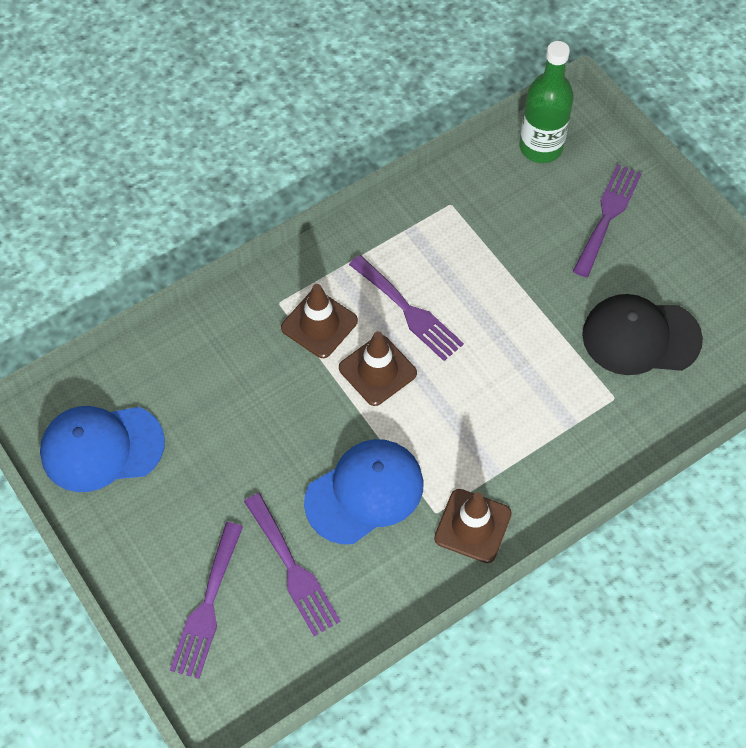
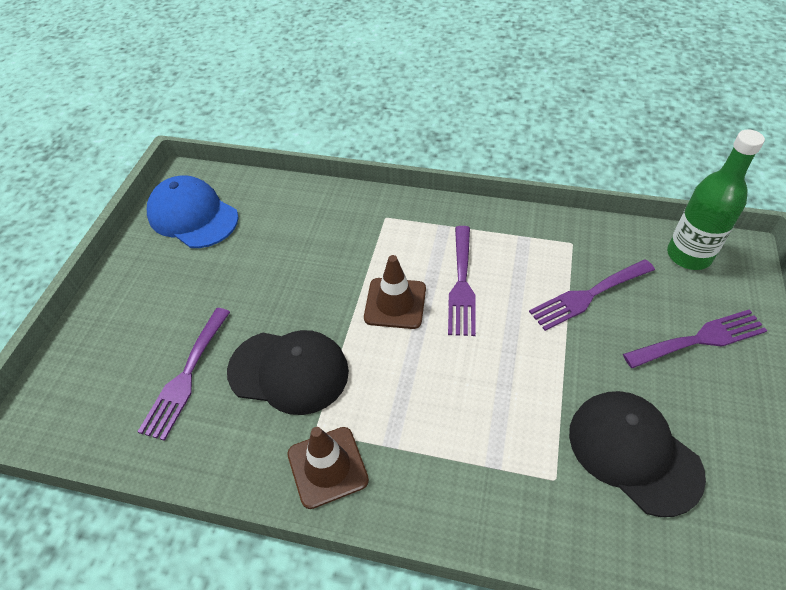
camera: 50 degrees right, 10 degrees down
(207, 606) = (116, 350): purple fork -> purple fork (588, 296)
(319, 324) = (393, 247): brown traffic cone -> none
(365, 492) = (289, 371): blue cap -> black cap

